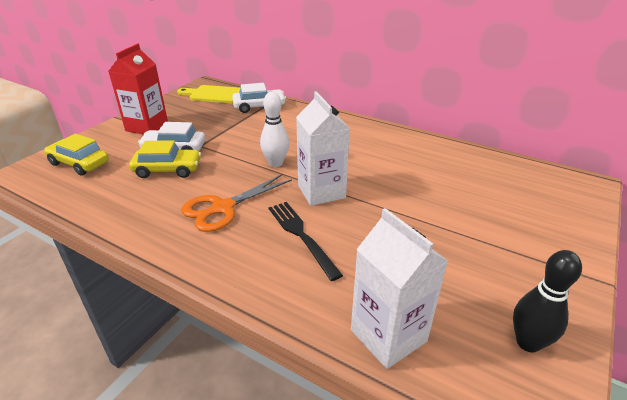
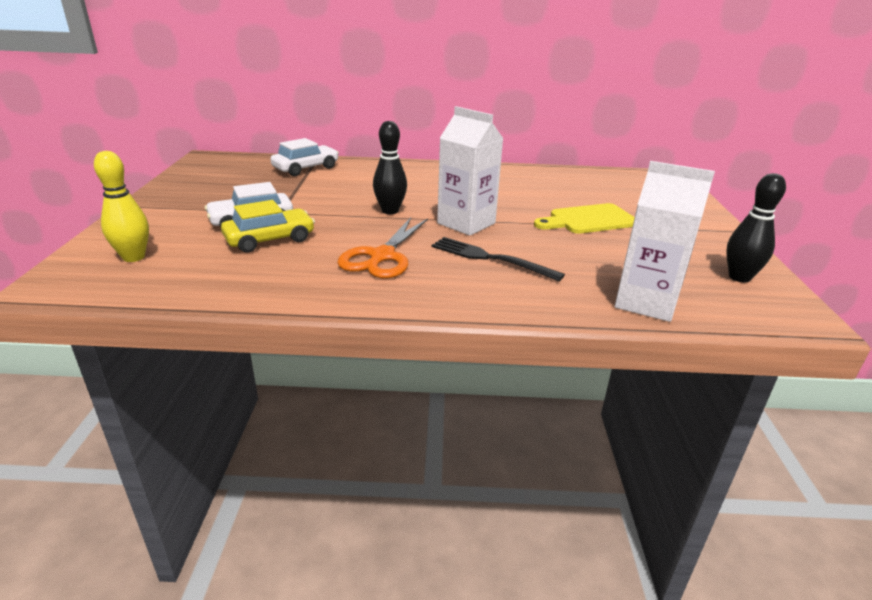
camera: 30 degrees left, 5 degrees down
(79, 163) = (134, 257): yellow car -> yellow bowling pin
(147, 127) = (182, 207): red carton -> none
(214, 95) = (232, 165): yellow cutting board -> yellow cutting board (588, 220)
(275, 163) = (390, 211): white bowling pin -> black bowling pin

